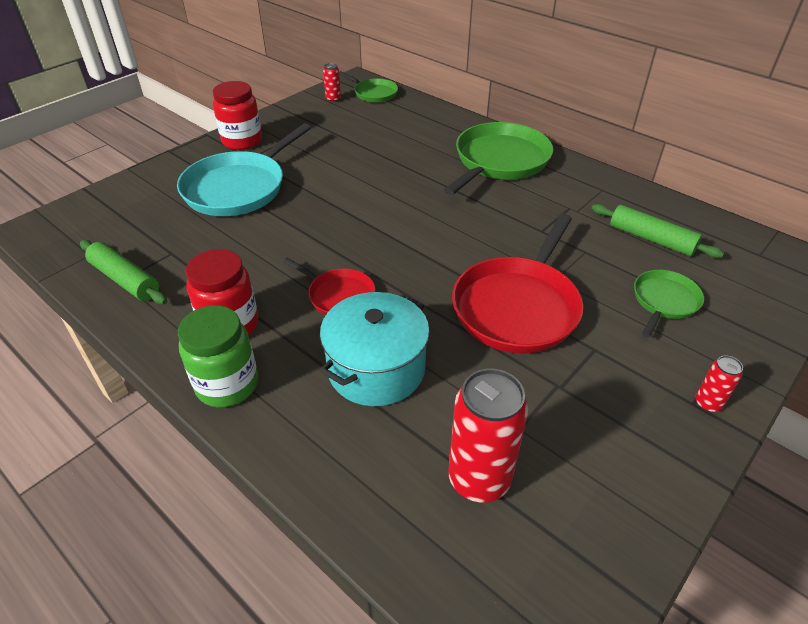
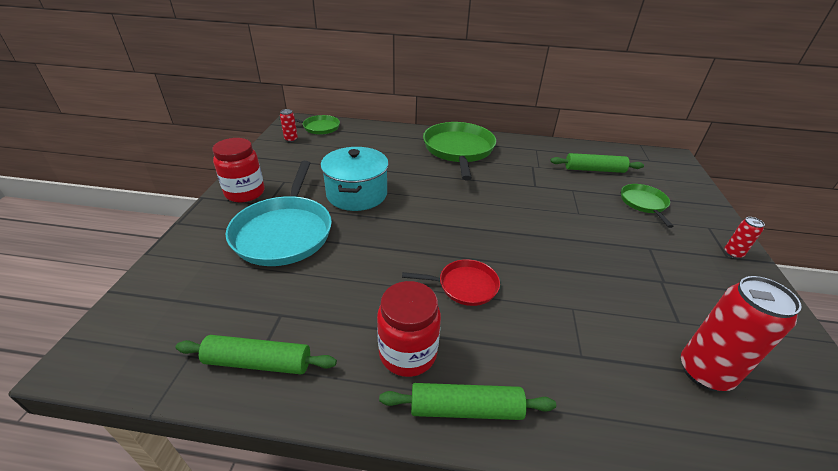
camera: 35 degrees left, 5 degrees down
(227, 385) = (465, 409): green jar -> green rolling pin
(376, 369) = (554, 329): turquoise pot -> turquoise pot (357, 194)
(517, 307) = (581, 240): red pan -> none

